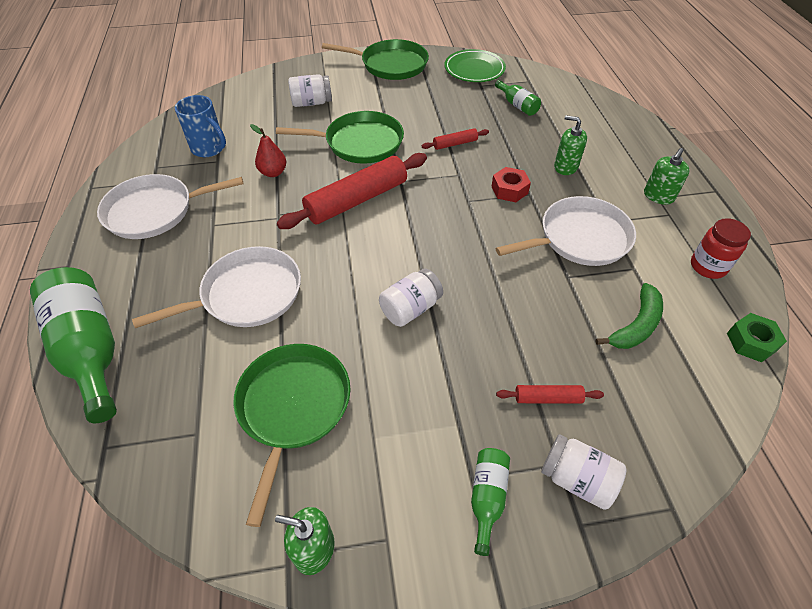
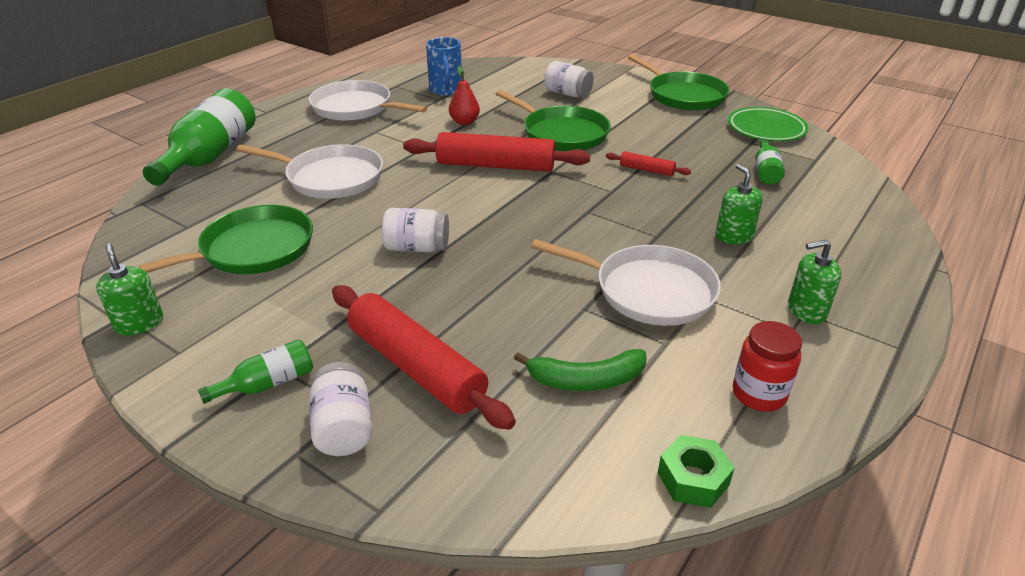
camera: 45 degrees right, 15 degrees down
(509, 190) = (641, 223): red nut -> none
(547, 398) = (416, 366): red rolling pin -> red rolling pin, size x2.16

